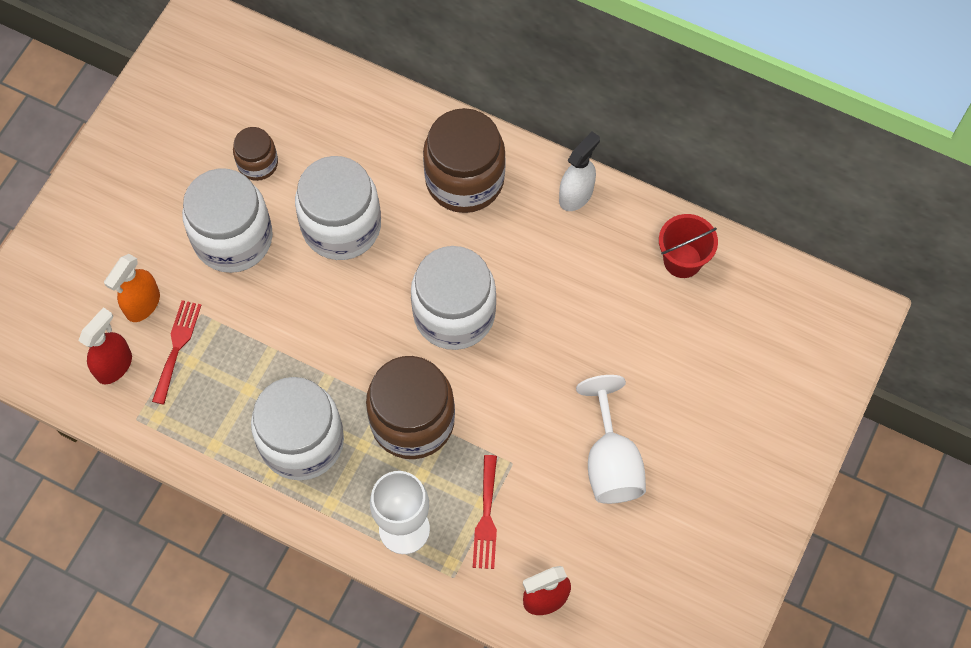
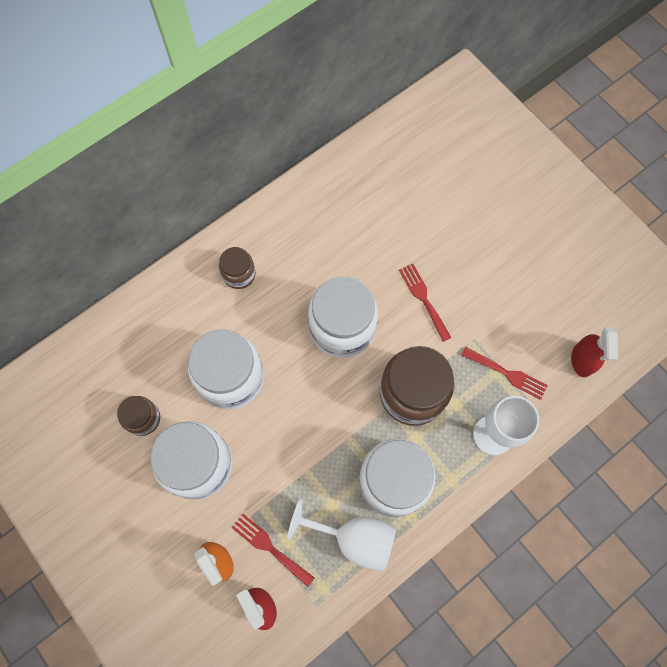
camera: 65 degrees left, 5 degrees up
(464, 180) = (239, 274): brown jar -> brown jar, size x0.52
(534, 387) = (423, 299): none -> red fork
(576, 195) = (290, 206): white spray bottle -> none
(611, 461) = (500, 274): white goblet -> white goblet (353, 538)
(682, 260) = (374, 163): red bucket -> none

